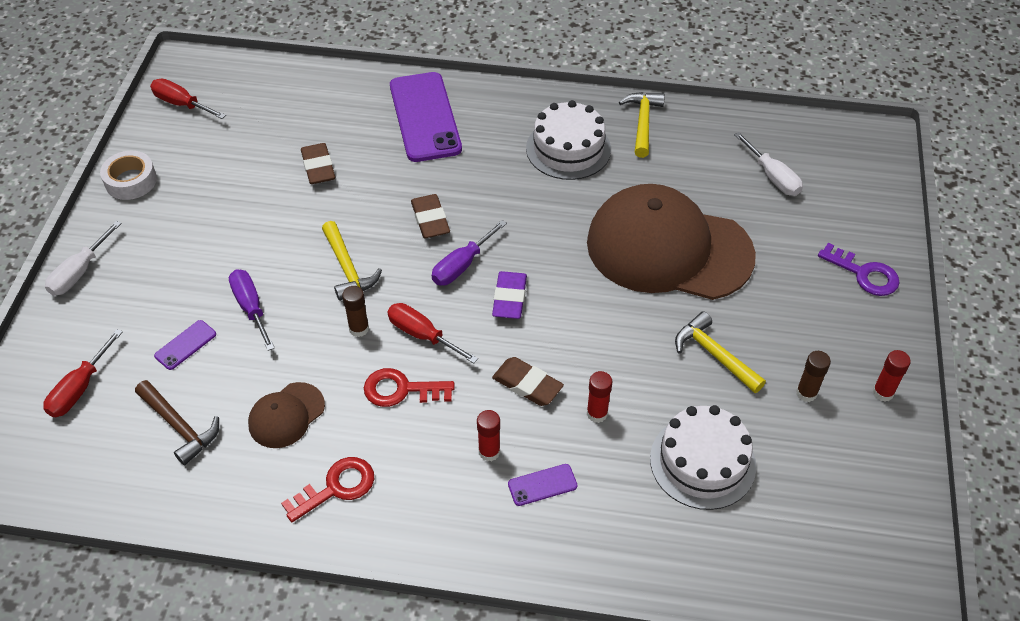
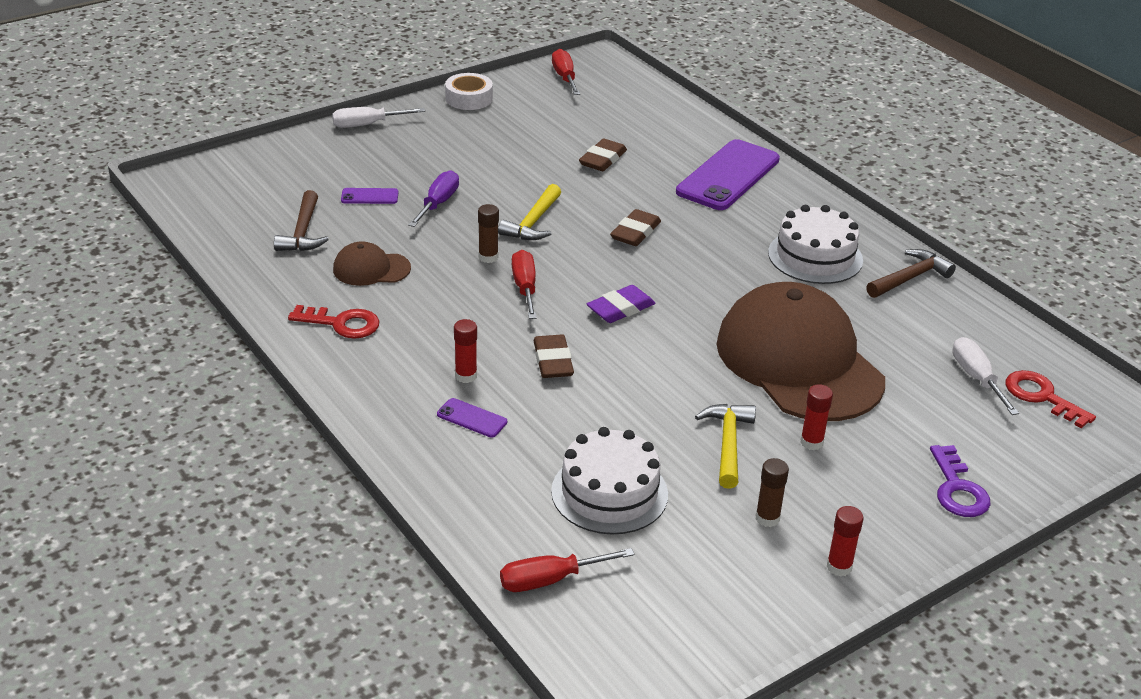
camera: 45 degrees right, 15 degrees down
(80, 388) = (279, 178): red screwdriver -> red screwdriver (550, 580)
(401, 390) = (463, 305): red key -> red key (1041, 397)
(462, 265) = (616, 270): purple screwdriver -> none
(597, 413) = (576, 410): red glue stick -> red glue stick (811, 442)
(643, 123) = (910, 278): yellow hammer -> brown hammer
(772, 177) = (976, 378): white screwdriver -> white screwdriver turned 150 degrees clockwise

